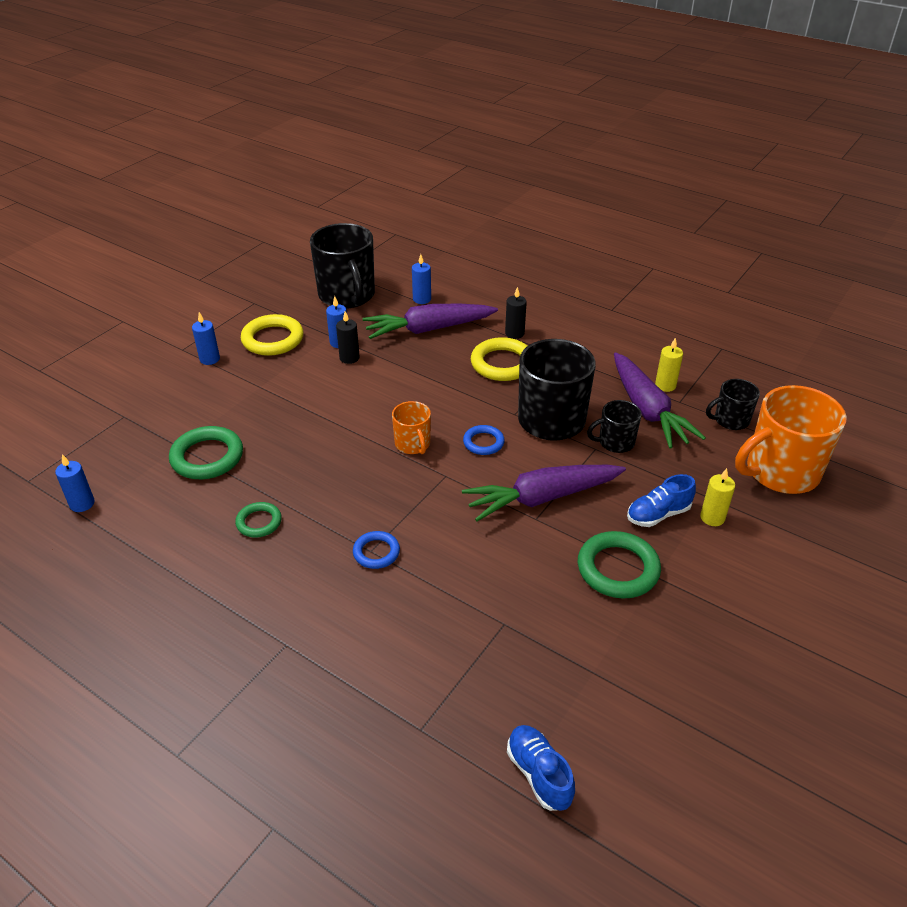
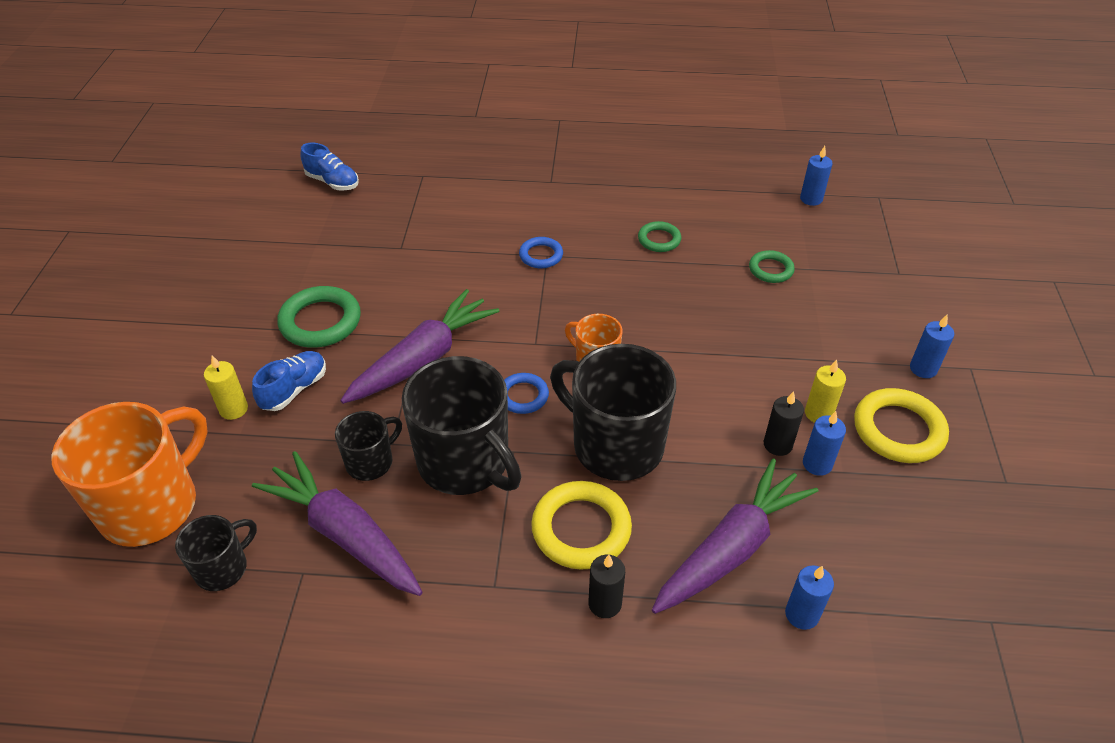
camera: 150 degrees right, 5 degrees up
(207, 457) = (770, 269): green ring -> green ring, size x0.58
(347, 296) = (911, 563): black mug -> black mug (615, 445)
(665, 385) = (330, 596): yellow candle -> yellow candle (818, 413)

